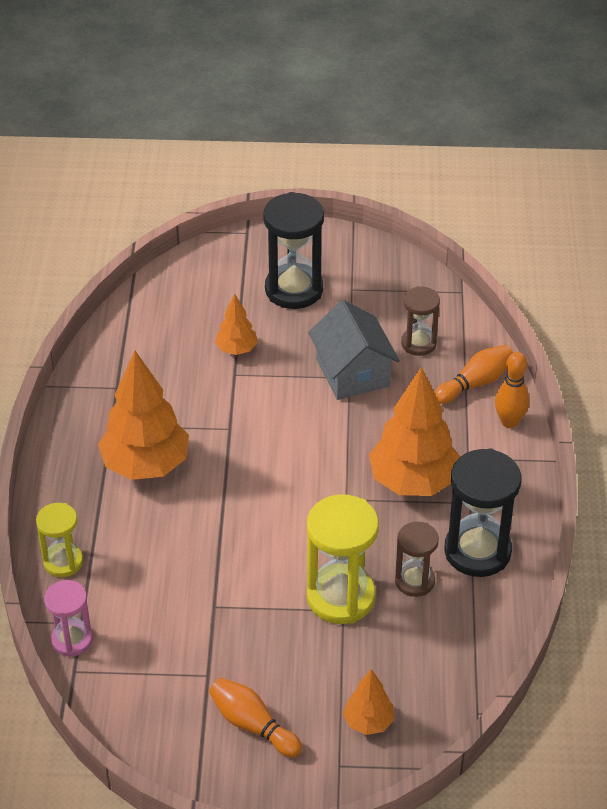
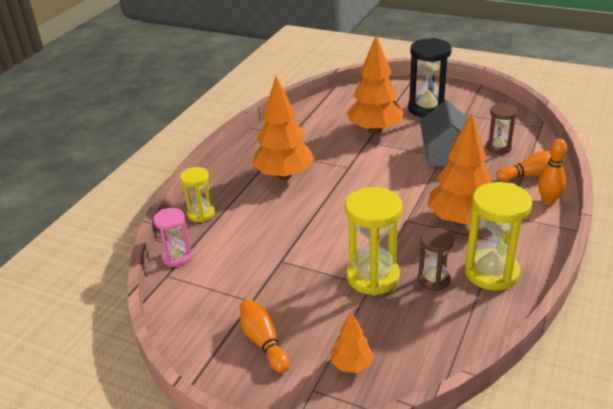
camera: 25 degrees right, 10 degrees down
(236, 349) = (375, 130): orange tree -> orange tree, size x1.99
(477, 551) = (491, 272): black hourglass -> yellow hourglass

